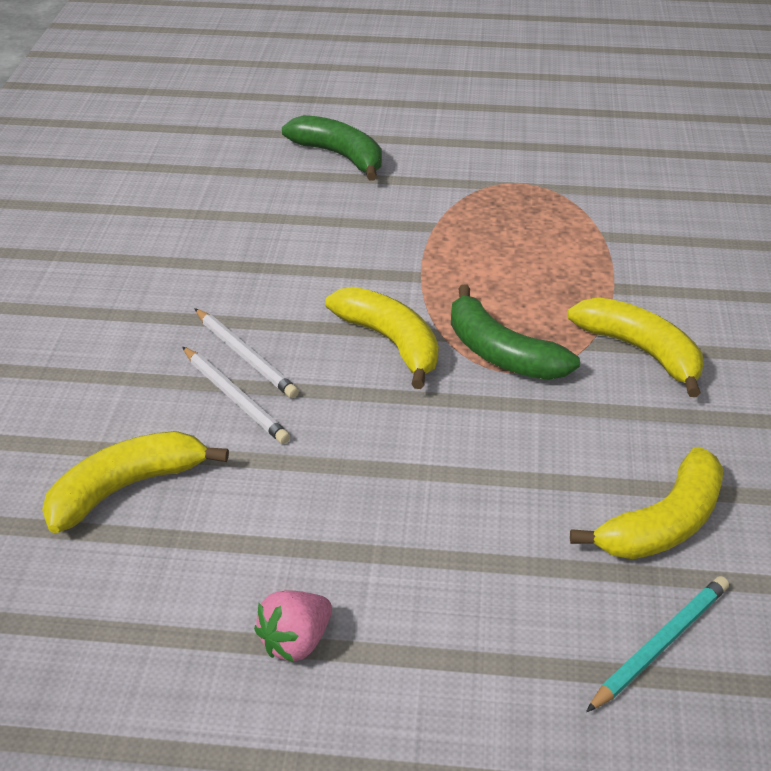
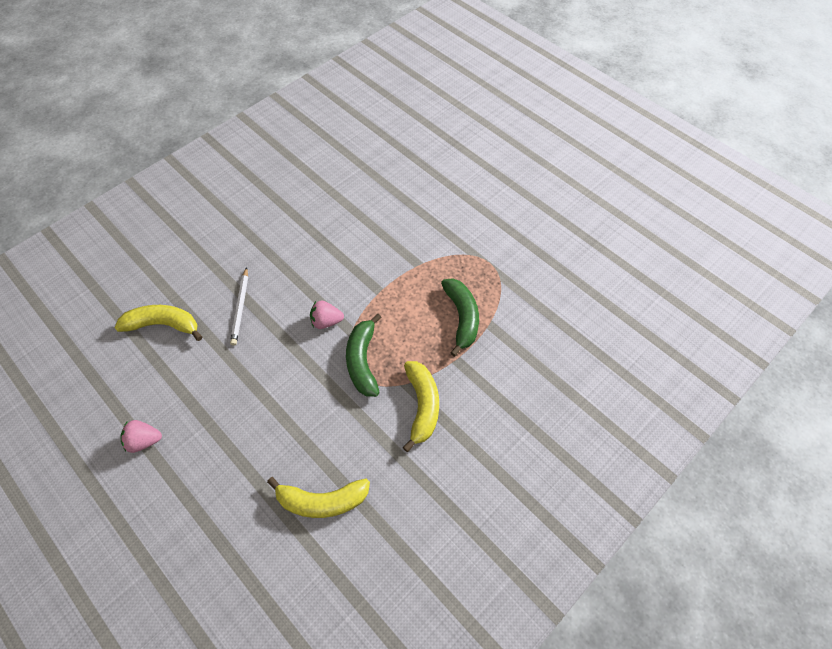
camera: 40 degrees right, 20 degrees up
(245, 356) = (266, 288): white pencil -> none
(340, 156) = (426, 191): green banana -> green banana (462, 317)
(391, 342) = (326, 321): yellow banana -> pink strawberry
(659, 644) = (254, 552): turquoise pencil -> none

